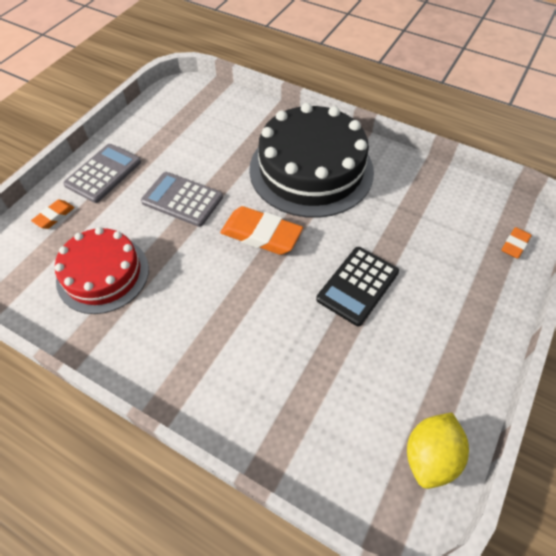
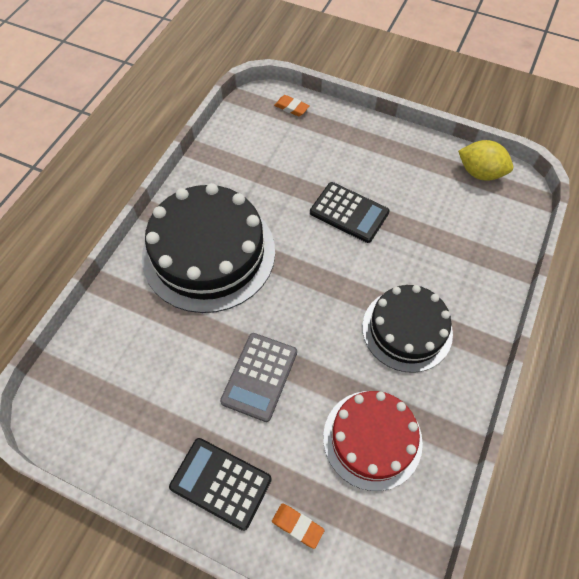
camera: 95 degrees left, 5 degrees up
(103, 173) = (221, 483): grey calculator -> black calculator
(204, 320) = (407, 329): none -> black cake
(261, 234) = (301, 292): orange eraser -> none

